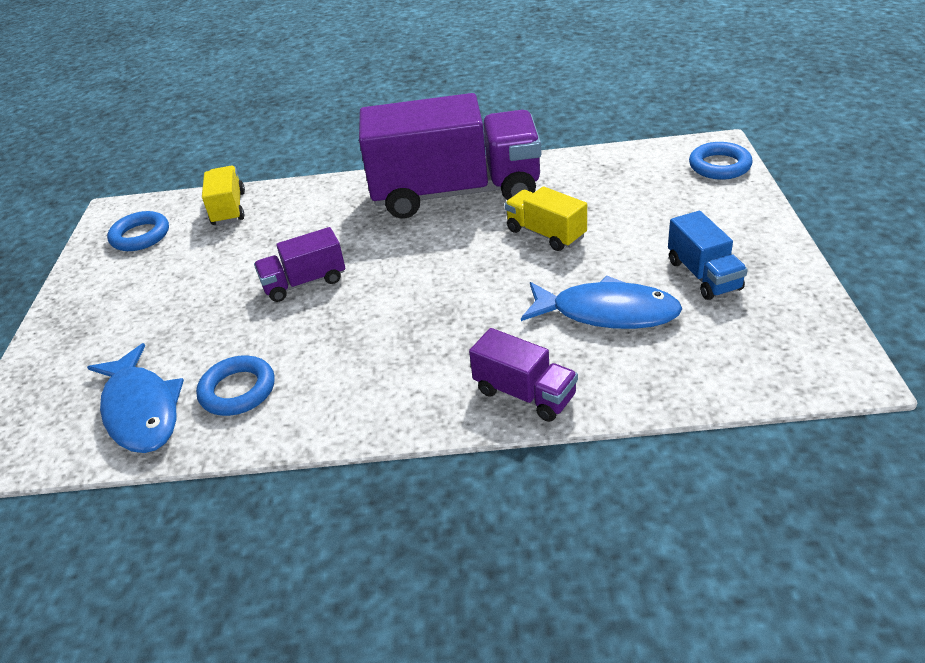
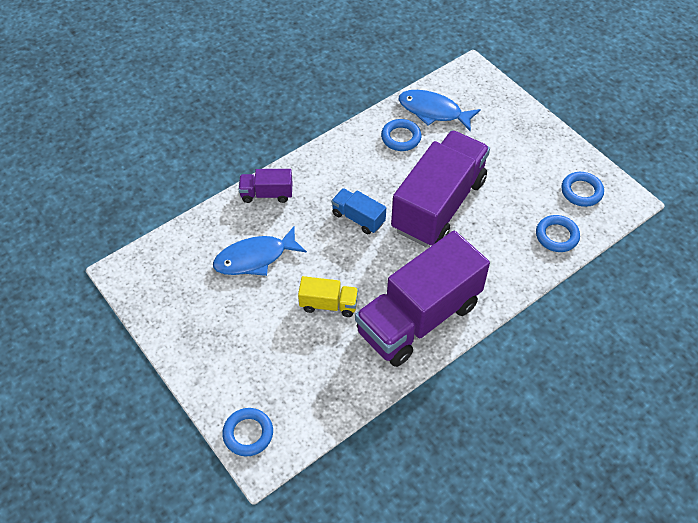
camera: 140 degrees right, 15 degrees up
(229, 209) = (557, 236): yellow truck -> blue ring
(304, 282) = (438, 205): purple truck -> purple truck, size x2.26
(703, 275) = (214, 309): blue truck -> blue truck (358, 218)

